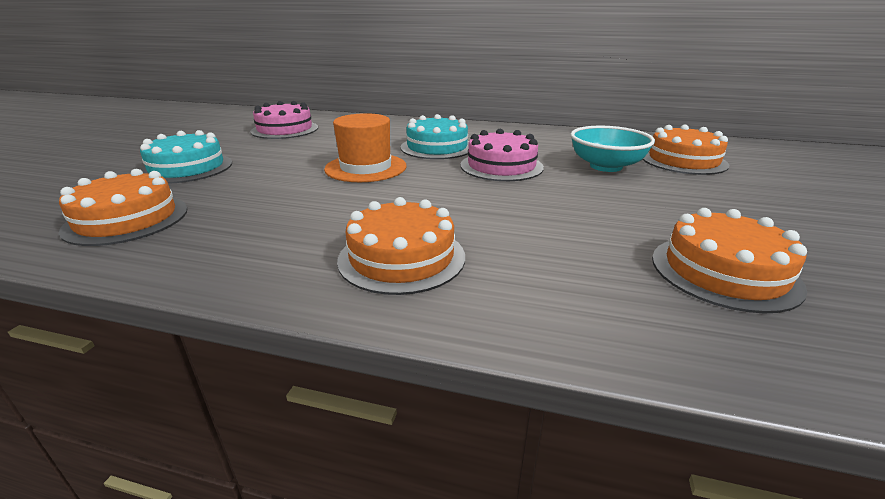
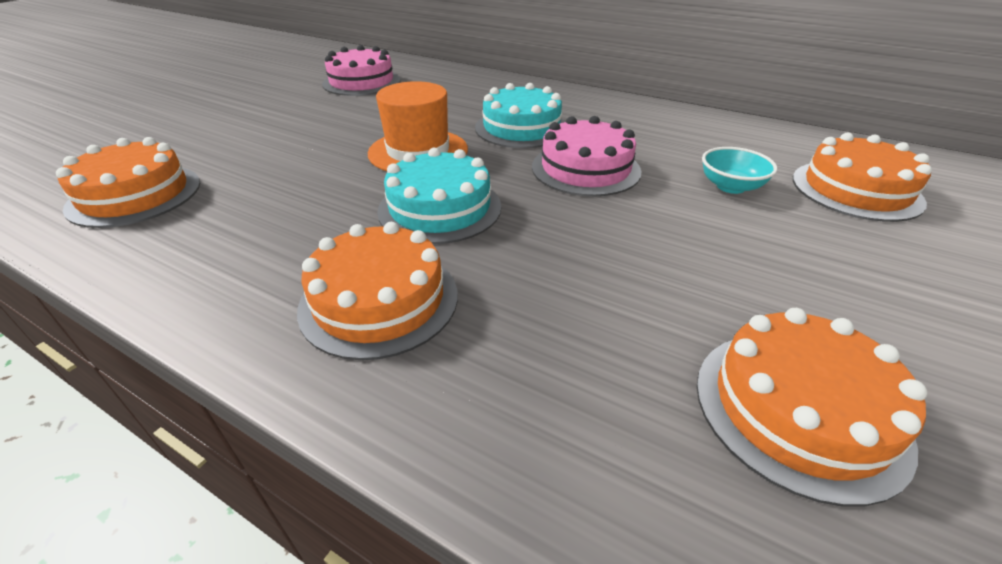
camera: 15 degrees right, 10 degrees up
(187, 168) = (231, 129): turquoise cake -> turquoise cake (440, 208)
(606, 166) = (730, 186): turquoise bowl -> turquoise bowl, size x0.63

